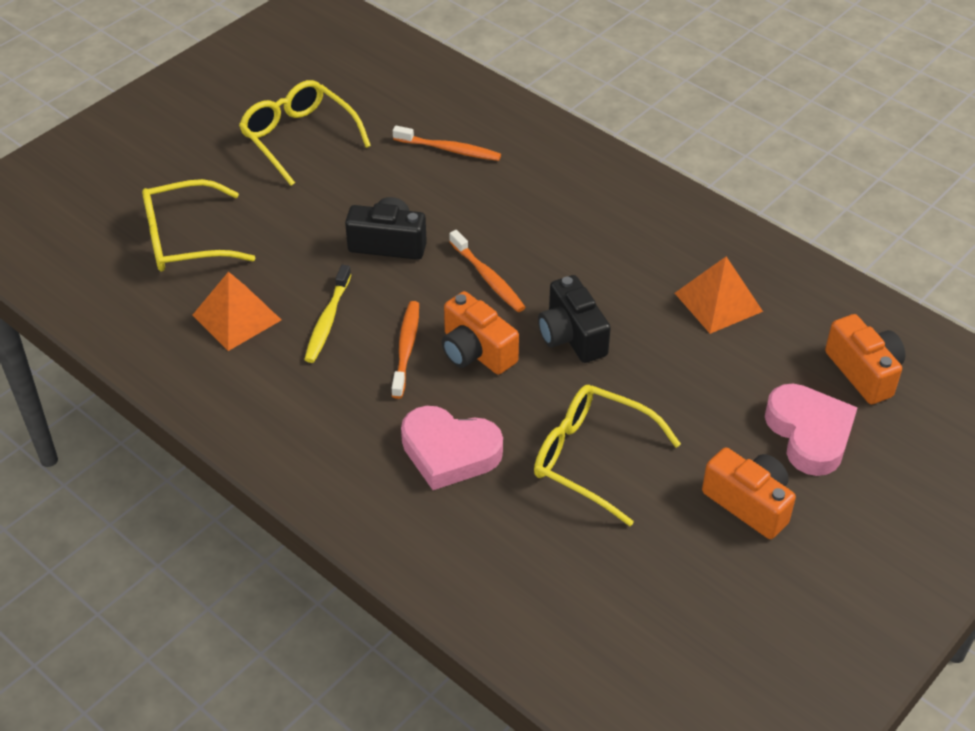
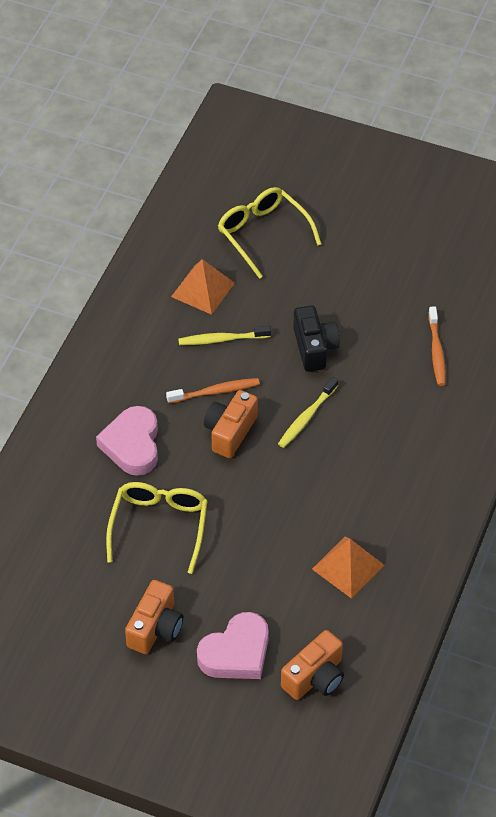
camera: 70 degrees right, 5 degrees up
(299, 138) = (401, 257): yellow glasses -> none
(488, 278) = (306, 417): orange toothbrush -> yellow toothbrush
(571, 336) = (270, 484): black camera -> none

